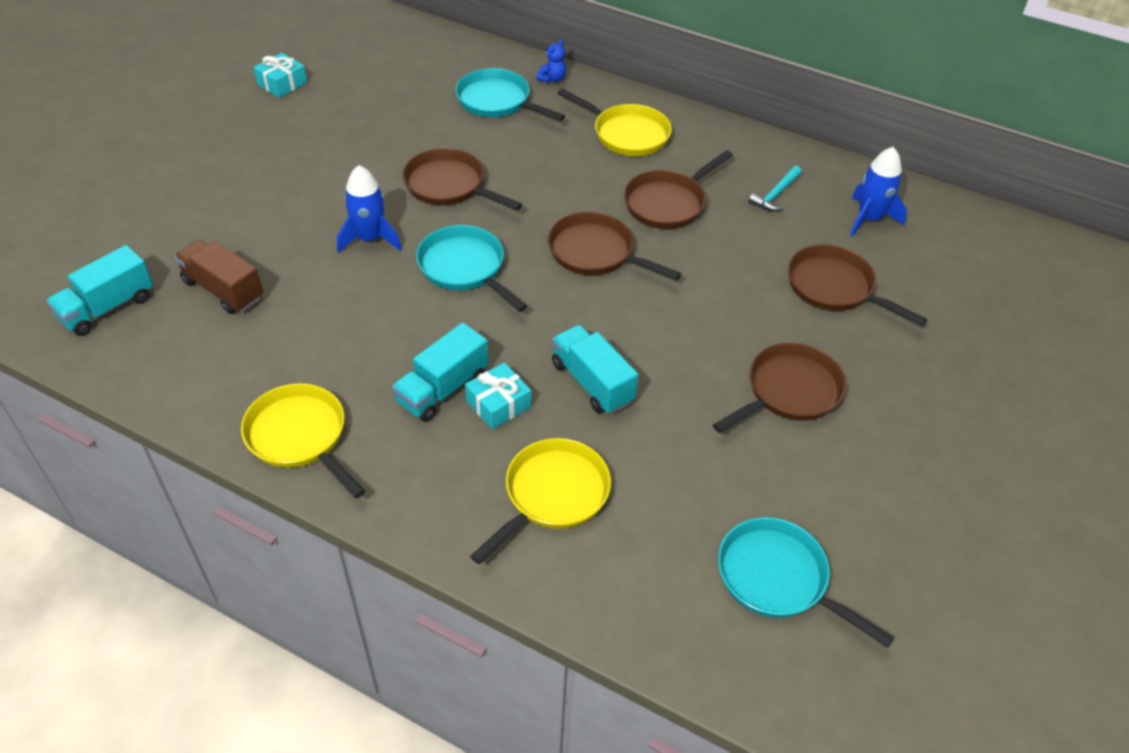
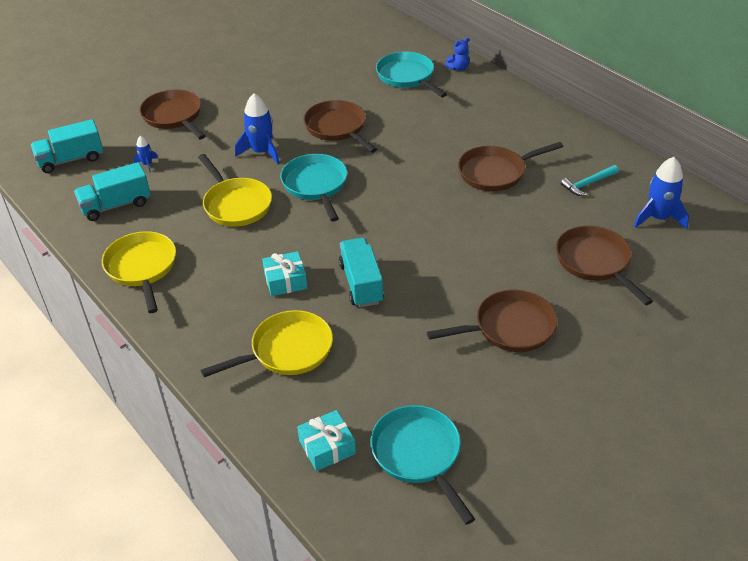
camera: 25 degrees right, 5 degrees down
(223, 290) = (147, 164): brown truck -> blue rocket
(282, 83) = (262, 39): turquoise gift -> turquoise gift (327, 447)
(443, 389) = (253, 261): turquoise truck -> turquoise truck (116, 205)
(596, 253) = (418, 196): brown pan -> brown pan (174, 117)
(626, 134) = (493, 117): yellow pan -> yellow pan (236, 204)

